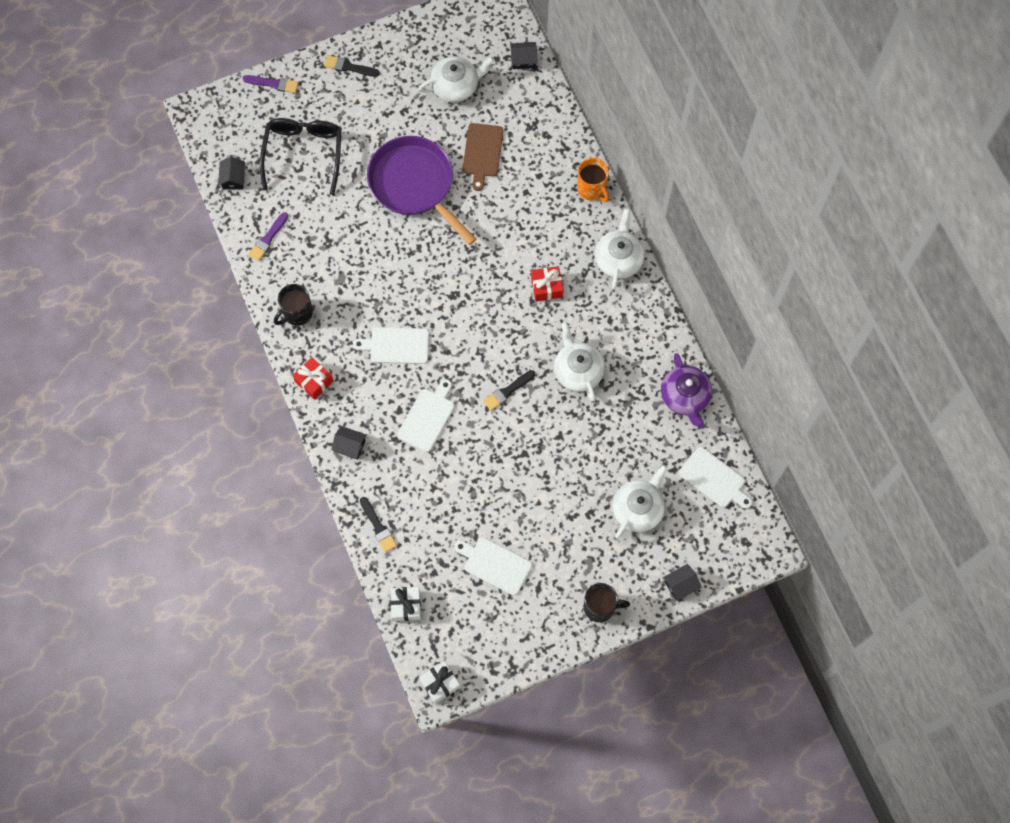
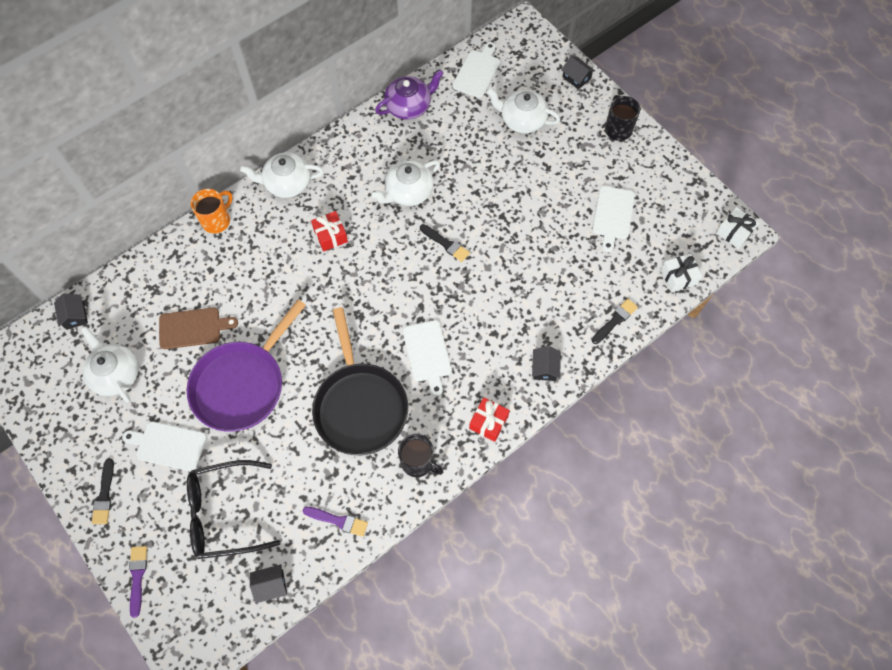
camera: 105 degrees left, 5 degrees down
(364, 277) = (360, 406): none -> black pan
(427, 418) = (493, 305): white cutting board -> white cutting board (168, 445)

